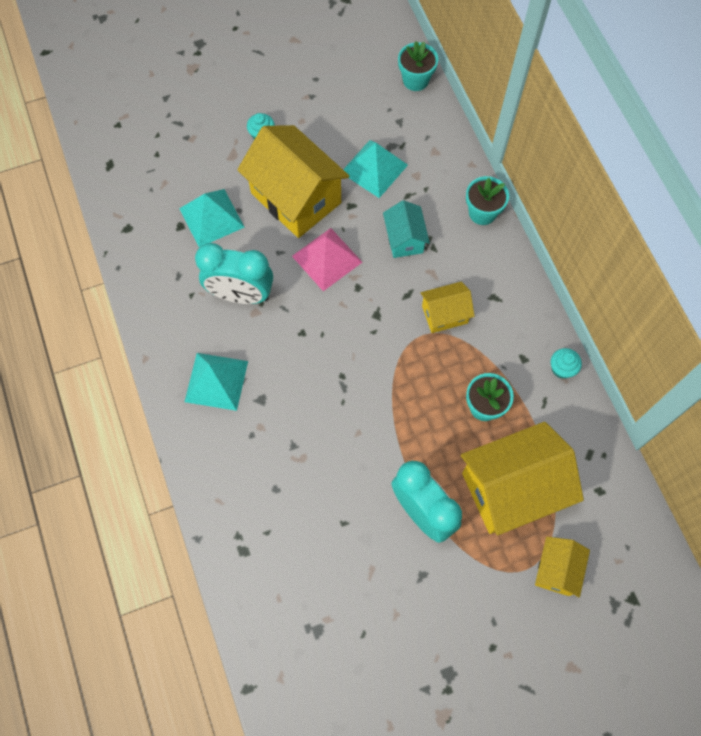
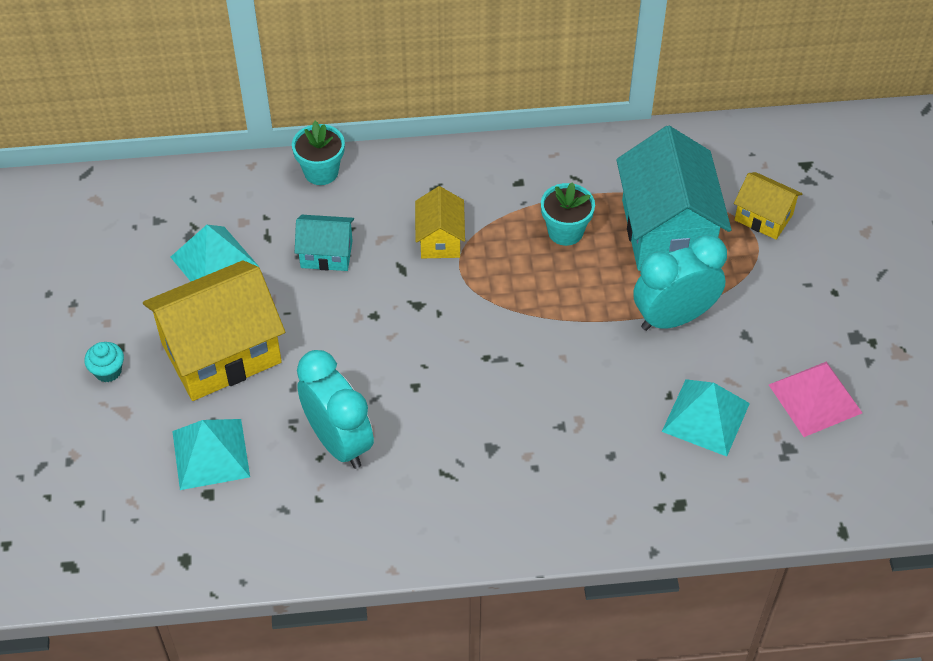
camera: 75 degrees left, 15 degrees down
(216, 381) = (451, 492): turquoise pyramid -> turquoise pyramid (705, 417)
(241, 295) = (338, 442): turquoise clock -> turquoise clock turned 60 degrees counterclockwise
(327, 259) = (322, 338): pink pyramid -> pink pyramid (815, 398)
(415, 80) = (104, 190): turquoise flower pot -> none
(511, 488) = (666, 231): yellow house -> turquoise house
(562, 369) = (541, 153): turquoise cupcake -> none

